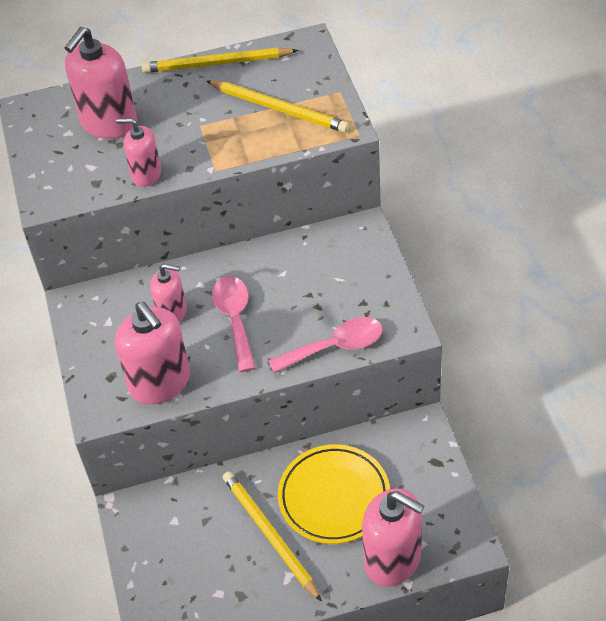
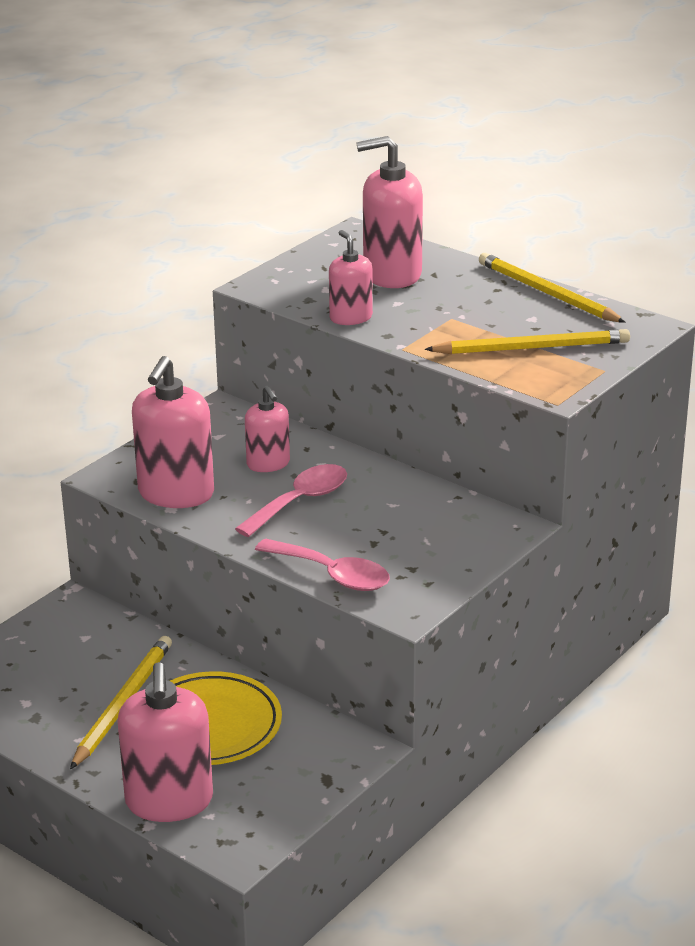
camera: 50 degrees right, 20 degrees down
(279, 109) = (532, 348): yellow pencil -> yellow pencil turned 90 degrees counterclockwise

